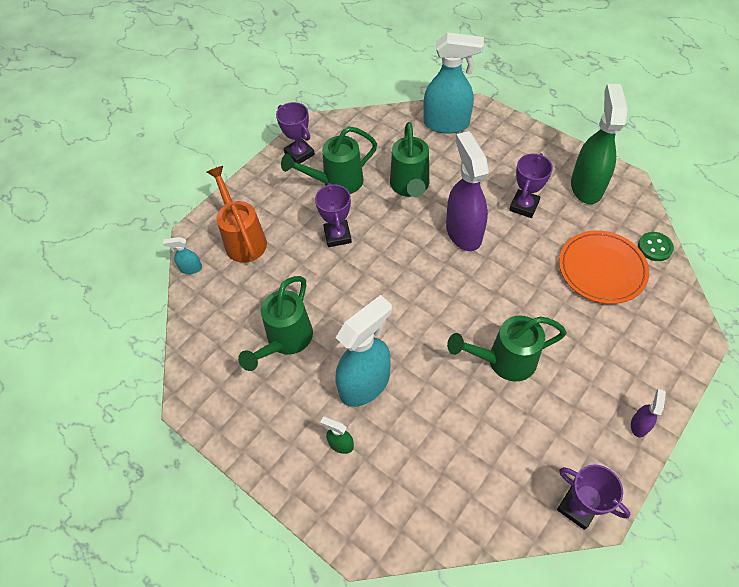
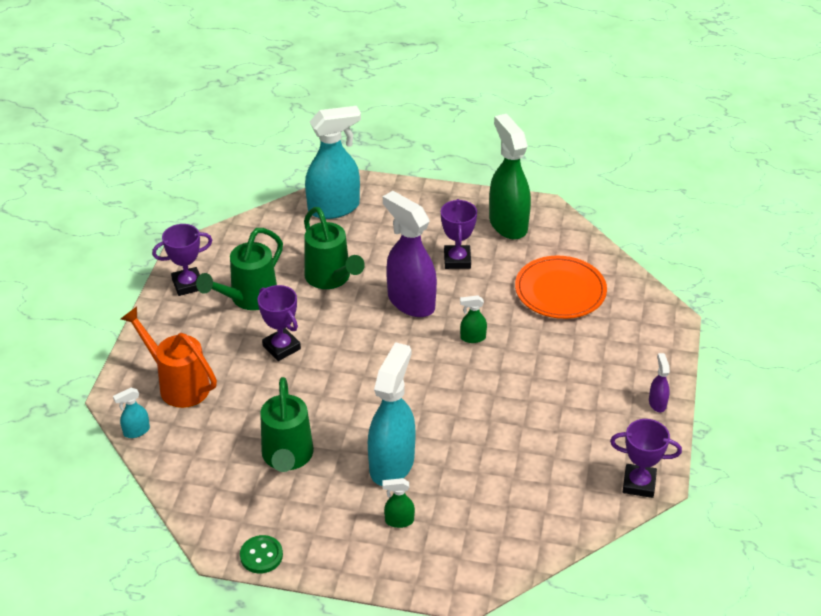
camera: 30 degrees left, 15 degrees down
(299, 154) = (188, 284): purple trophy -> purple trophy turned 45 degrees counterclockwise
(498, 286) = (472, 338): none -> green spray bottle
(504, 361) = (513, 397): green watering can -> none
(654, 247) = (598, 257): green button -> green button (261, 555)

